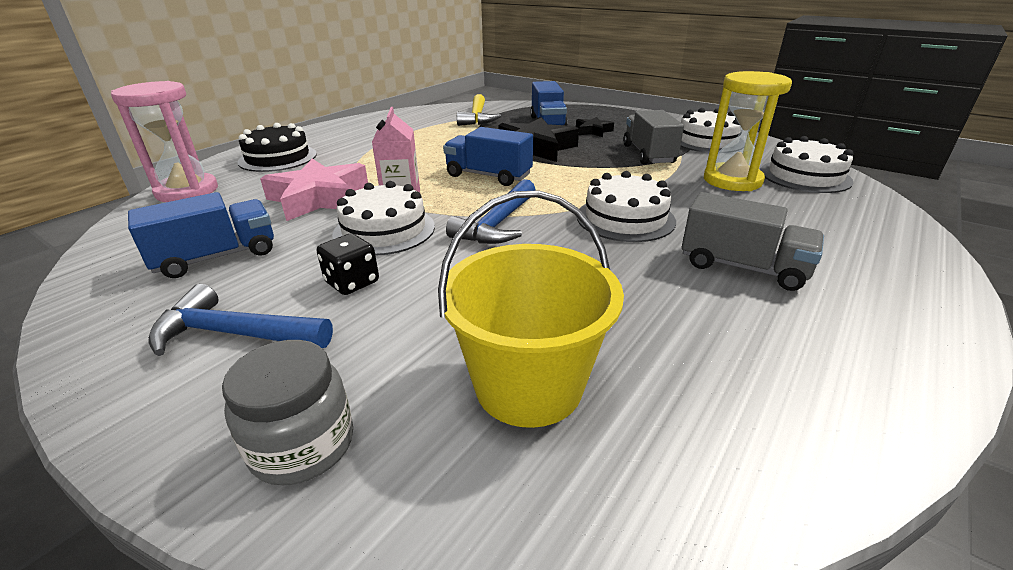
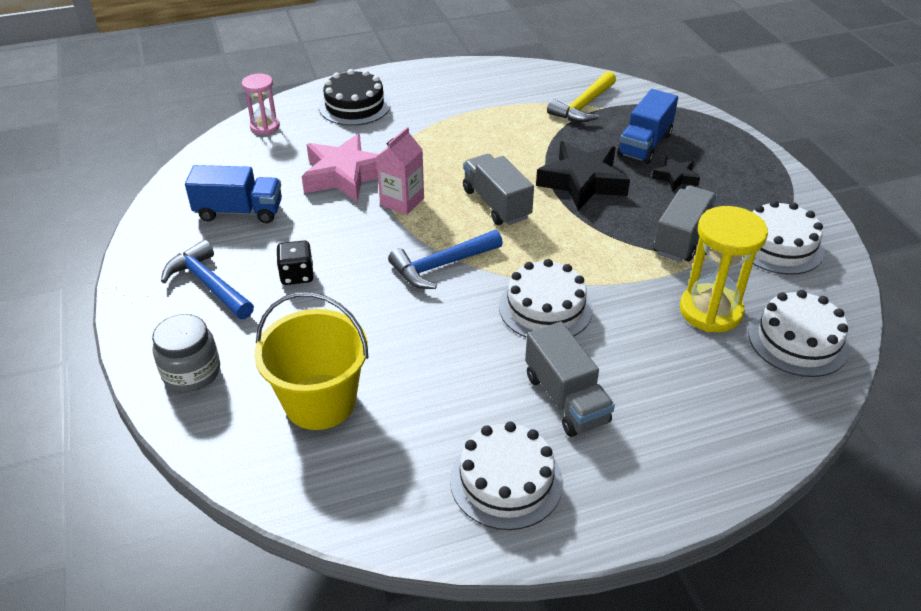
camera: 35 degrees right, 10 degrees up
(187, 191) = (265, 126): pink hourglass -> pink hourglass, size x0.60
(384, 230) = (358, 234): white cake -> white cake (506, 481)
(488, 176) = (496, 204): blue truck -> grey truck

